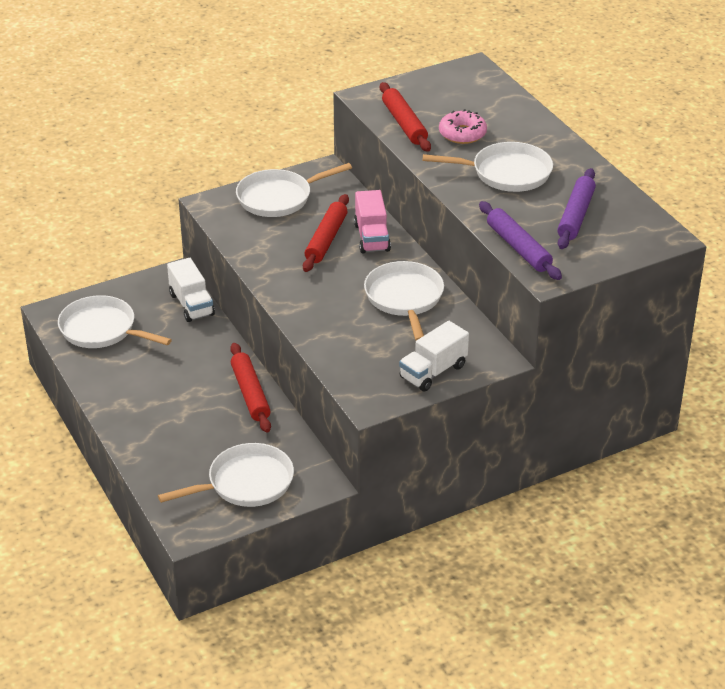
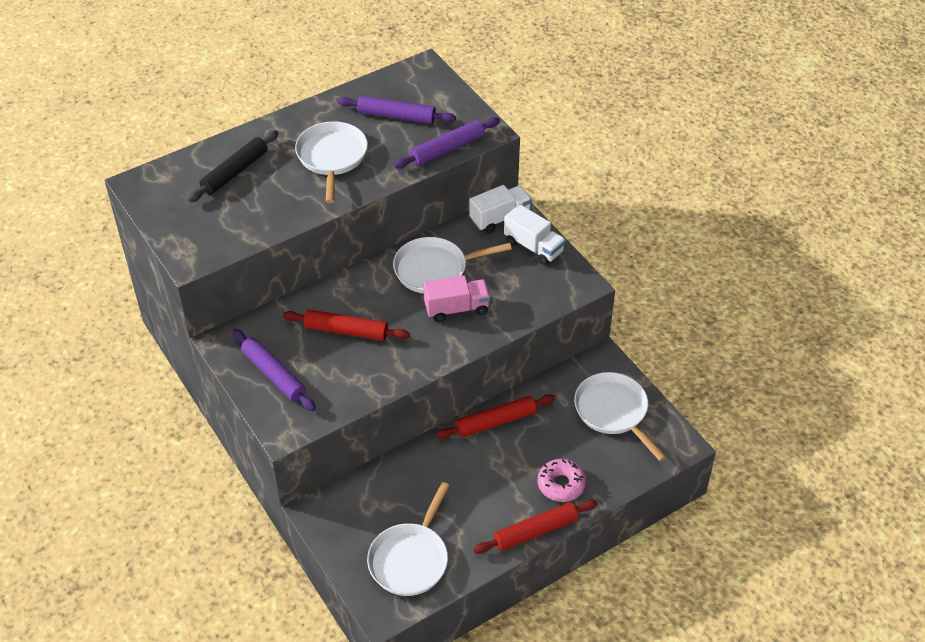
camera: 95 degrees left, 10 degrees up
(191, 304) = (364, 486): white truck -> white truck (500, 218)
(278, 198) = (274, 374): white pan -> purple rolling pin
(372, 237) = (341, 297): pink truck -> pink truck (456, 308)
(404, 124) = (245, 229): red rolling pin -> red rolling pin (535, 531)
(462, 134) = (264, 188): pink donut -> pink donut (561, 484)
(487, 117) = (234, 172): none -> black rolling pin

